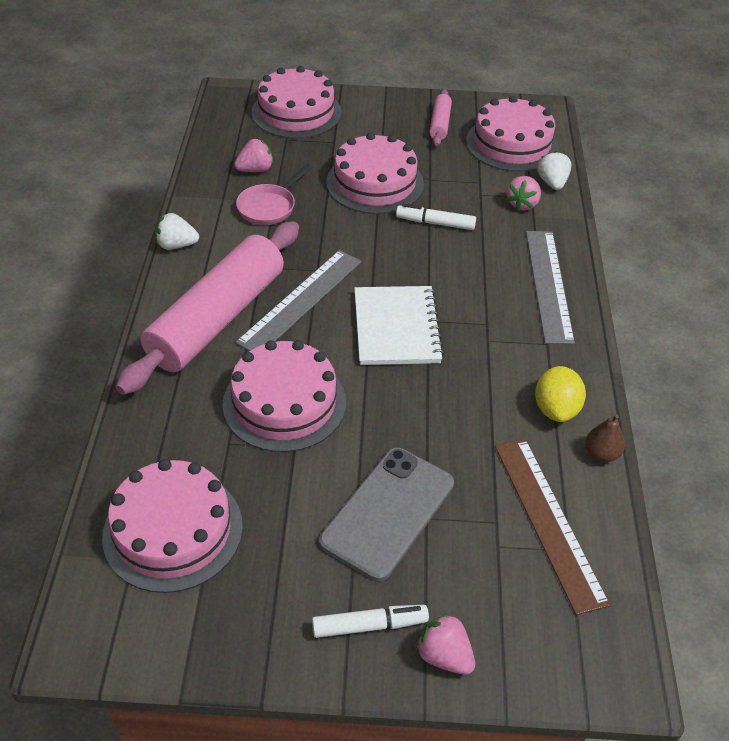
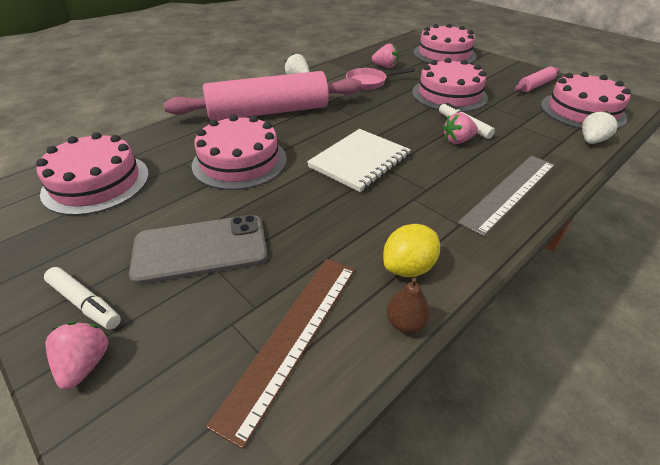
camera: 45 degrees right, 5 degrees down
(301, 301) = (323, 124): grey ruler -> none
(522, 204) = (548, 142): pink strawberry -> pink strawberry (457, 141)

